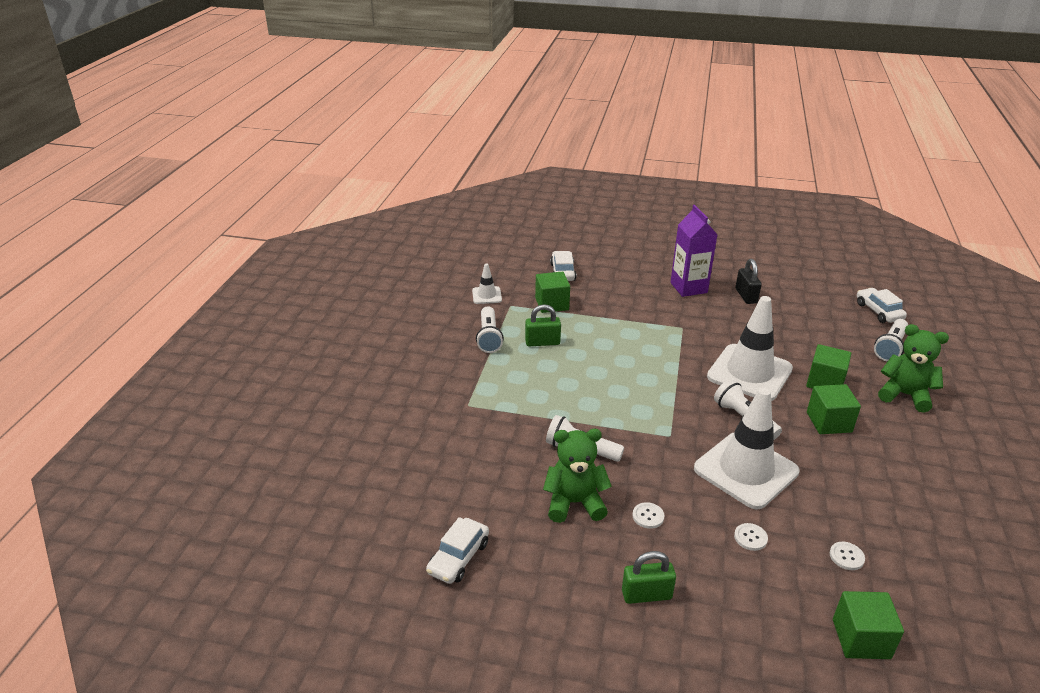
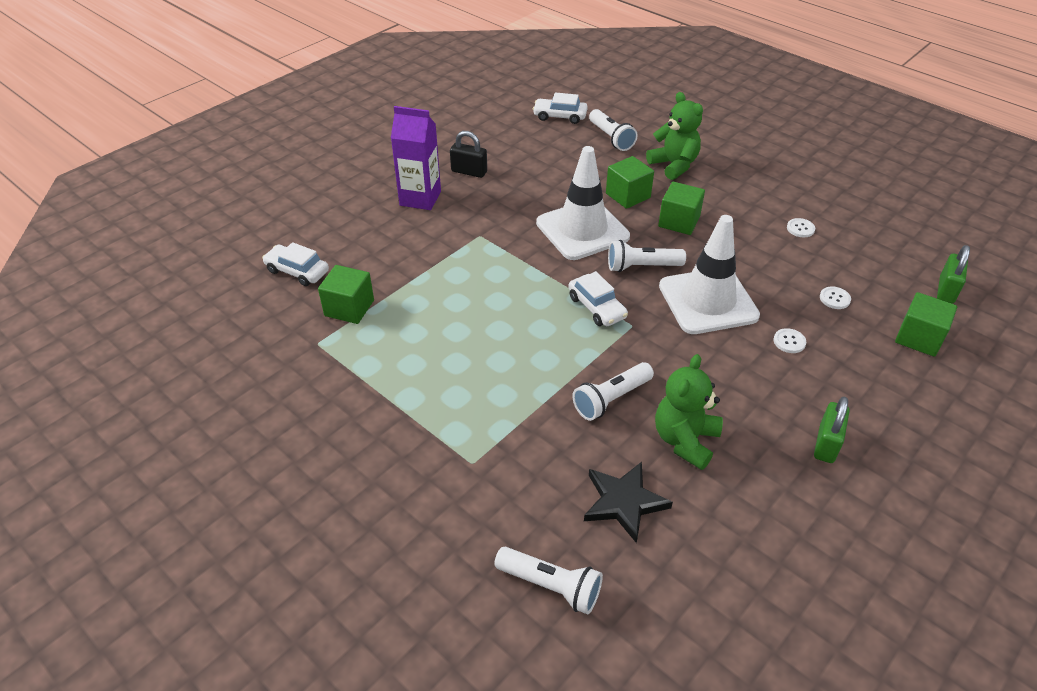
camera: 60 degrees left, 10 degrees up
(458, 557) = (715, 575): white car -> white car (597, 307)
(487, 295) = (276, 355): white traffic cone -> none
(489, 337) = (362, 389): white flashlight -> white flashlight (551, 586)
(489, 488) = (624, 502): none -> black star
(542, 342) = (413, 348): green padlock -> green padlock (946, 290)
(648, 516) = (731, 395): white button -> white button (800, 228)
(904, 395) = (674, 165): green teddy bear -> green teddy bear turned 90 degrees clockwise

